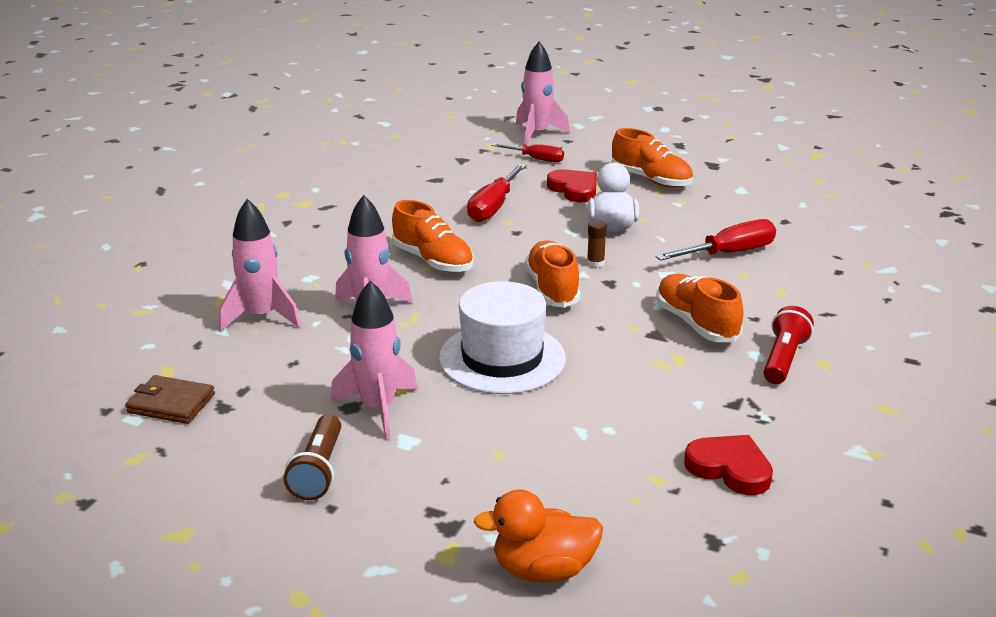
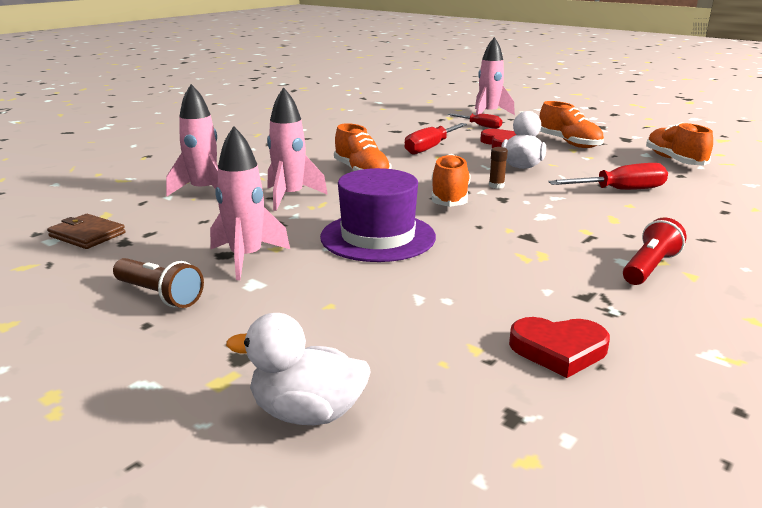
camera: 15 degrees right, 5 degrees down
(319, 471) = (160, 295): brown flashlight -> brown flashlight turned 75 degrees counterclockwise
(502, 358) = (378, 237): white hat -> purple hat
(543, 570) = (307, 413): orange duck -> white duck
(696, 324) = (570, 233): orange shoe -> orange shoe (674, 160)
(729, 468) = (558, 350): red heart -> red heart turned 135 degrees clockwise

